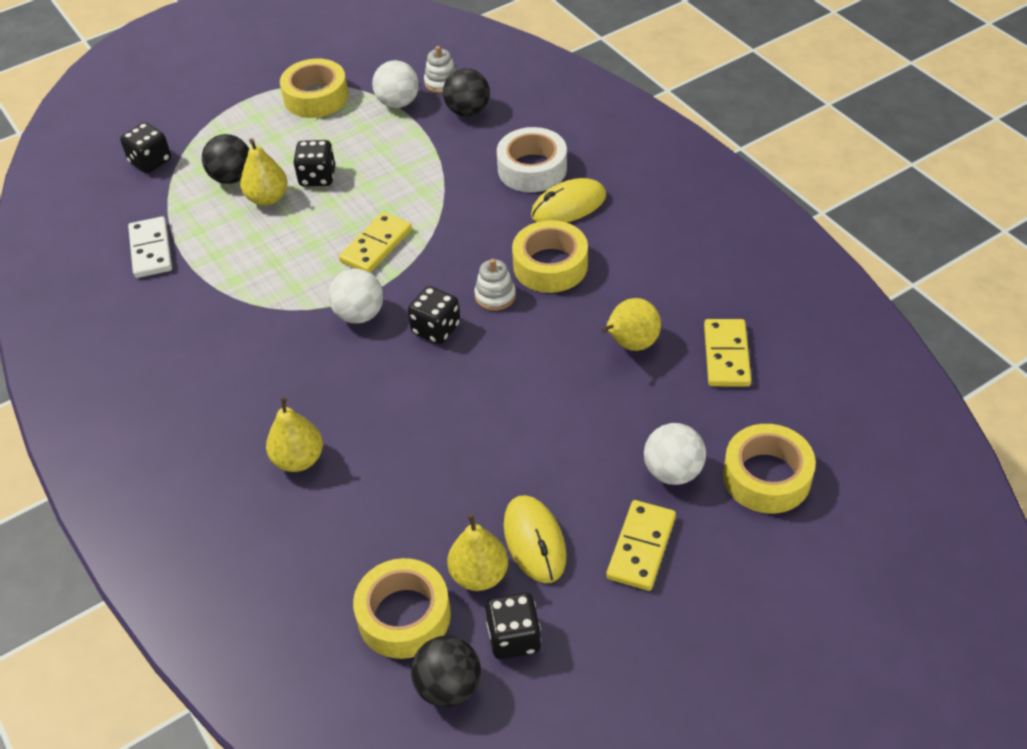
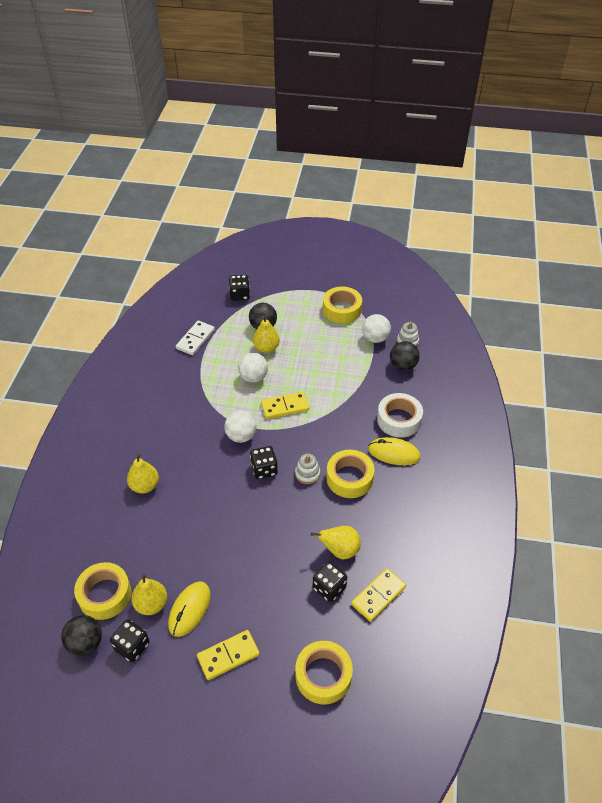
camera: 40 degrees right, 0 degrees up
(317, 177) = (298, 352): black dice -> black dice (329, 588)
(673, 471) = (284, 632): white ball -> white ball (253, 377)

